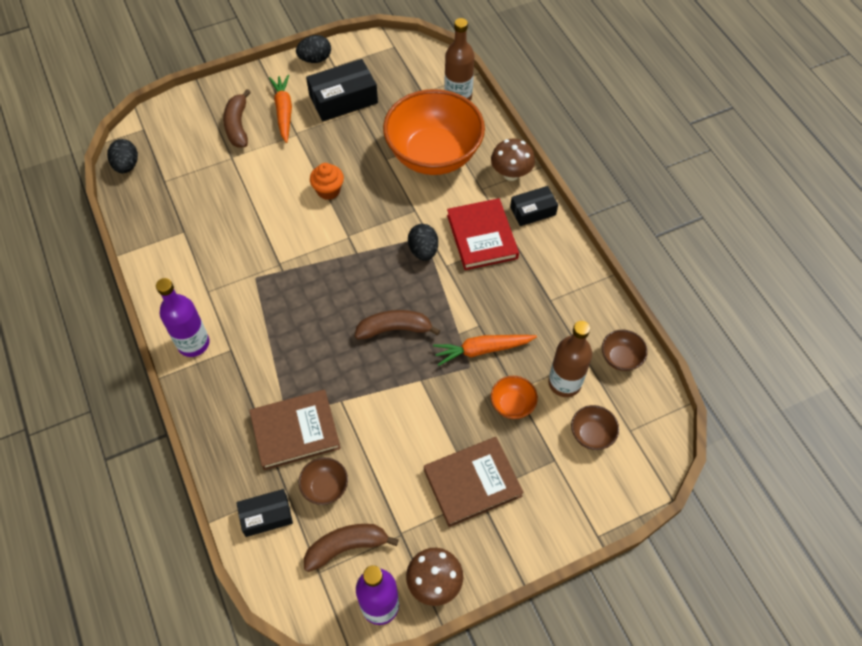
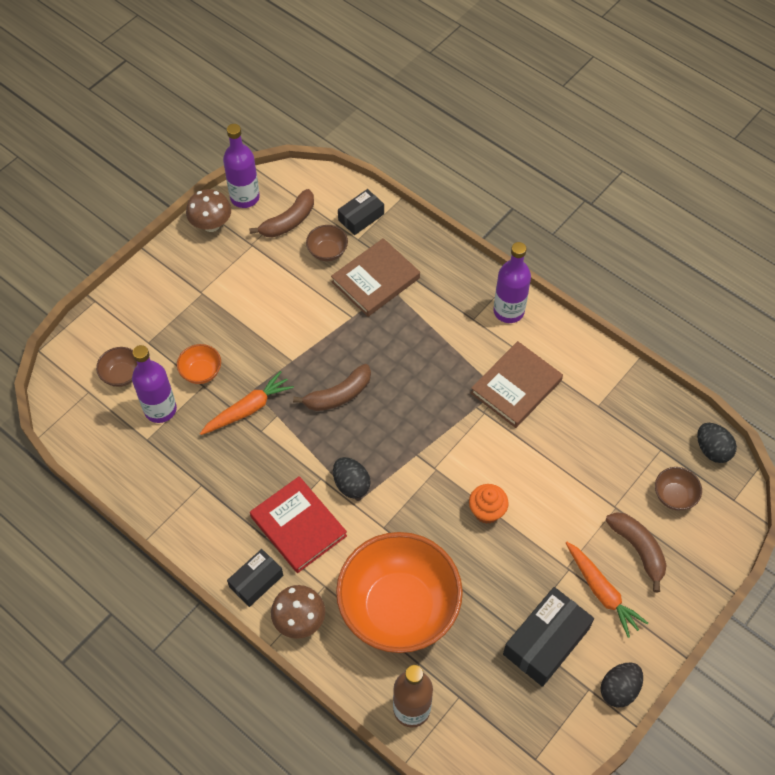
camera: 155 degrees right, 0 degrees up
(472, 482) = (211, 299): brown book -> brown book (516, 387)
(564, 383) = (160, 409): brown bottle -> purple bottle
(620, 358) = (114, 454): brown bowl -> brown bowl (674, 496)

